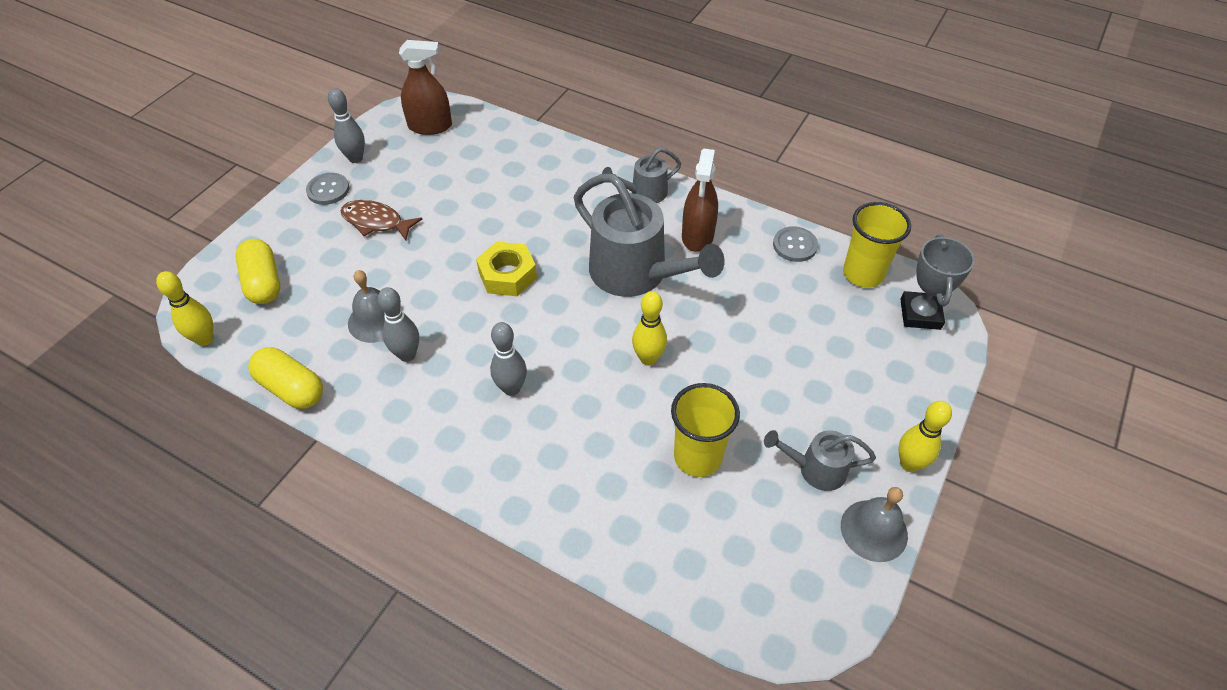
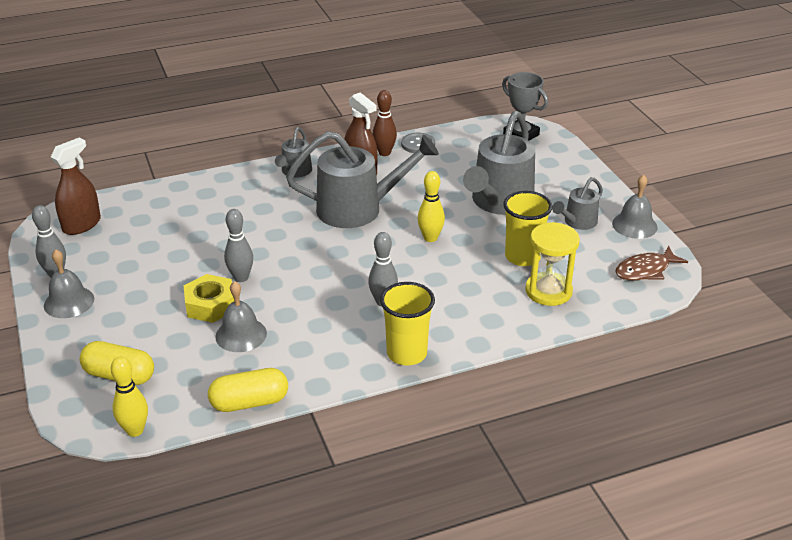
camera: 50 degrees left, 15 degrees down
(328, 190) = (69, 302): grey button -> grey bell
(376, 222) = (142, 293): brown fish -> brown fish (645, 270)
(407, 355) = (293, 334): grey bowling pin -> grey bowling pin (241, 278)
(507, 275) = (284, 258): yellow nut -> yellow nut (210, 305)
(661, 519) = (548, 291): none -> yellow hourglass
(749, 231) = (384, 153): none -> brown bowling pin
(771, 375) = (499, 202): none -> grey watering can
(863, 274) = (470, 135): yellow cup -> yellow cup (407, 353)
(909, 464) = (608, 192): yellow bowling pin -> none

